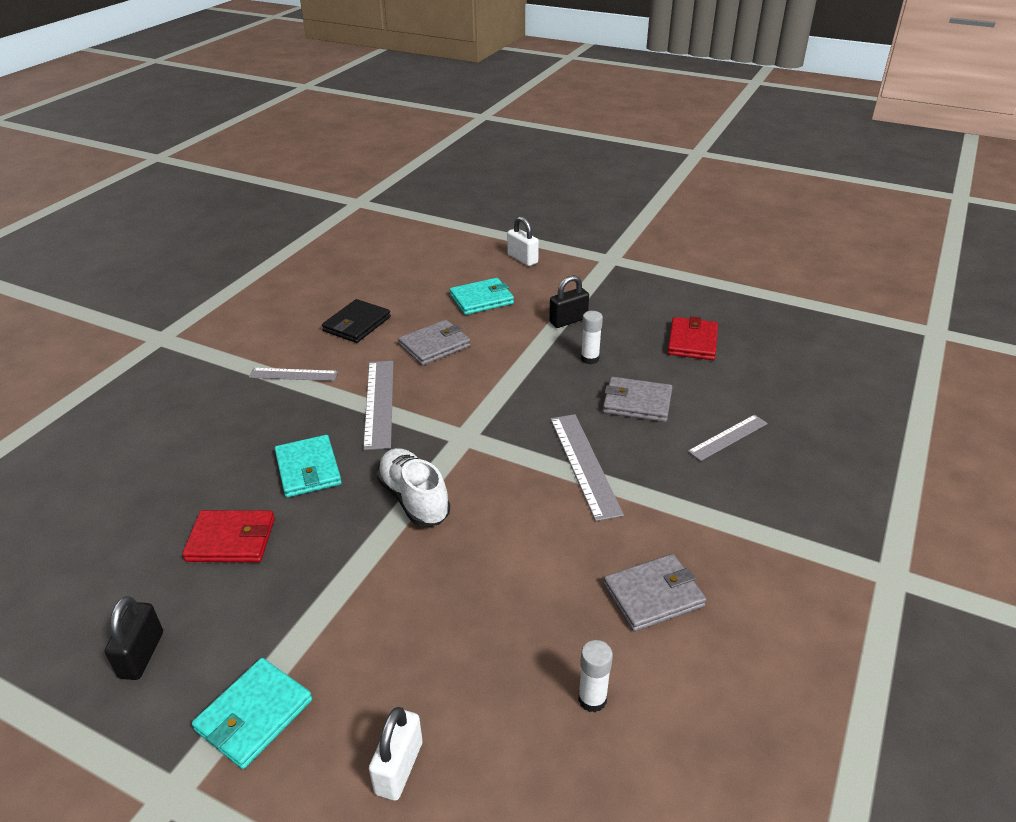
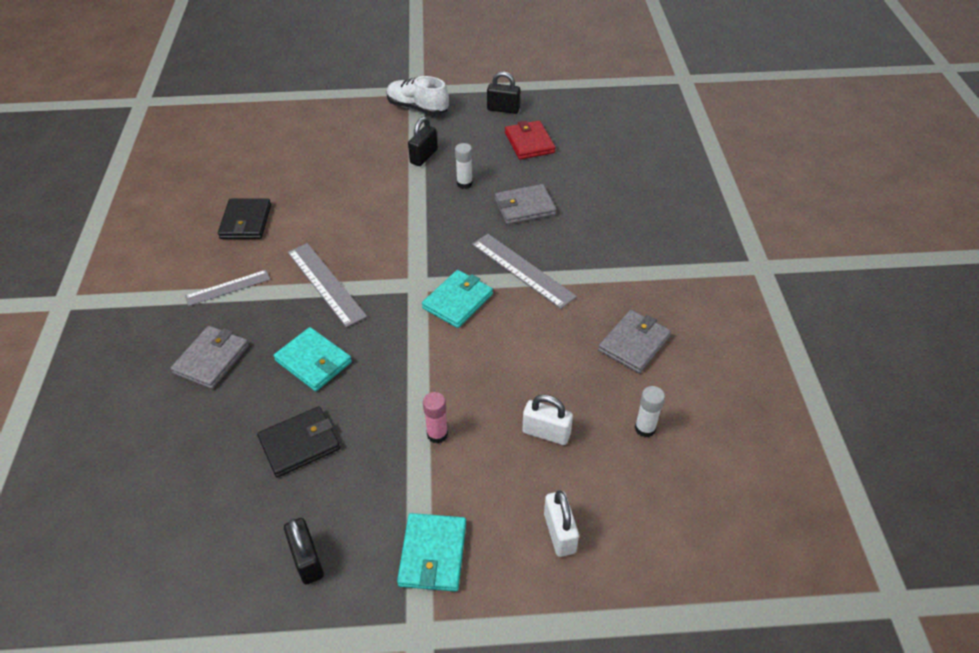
camera: 30 degrees left, 10 degrees up
(231, 540) = (300, 443): red wallet -> black wallet
(361, 593) = (437, 434): none -> pink glue stick
(414, 499) = (419, 349): white shoe -> white shoe (417, 108)
(435, 345) = (331, 216): grey wallet -> grey wallet (211, 359)
(481, 299) = (338, 161): turquoise wallet -> turquoise wallet (458, 301)
(522, 259) = (343, 112): white padlock -> white padlock (546, 433)
(688, 301) = (503, 109): none -> black padlock
(728, 437) = (604, 210): grey ruler -> none

